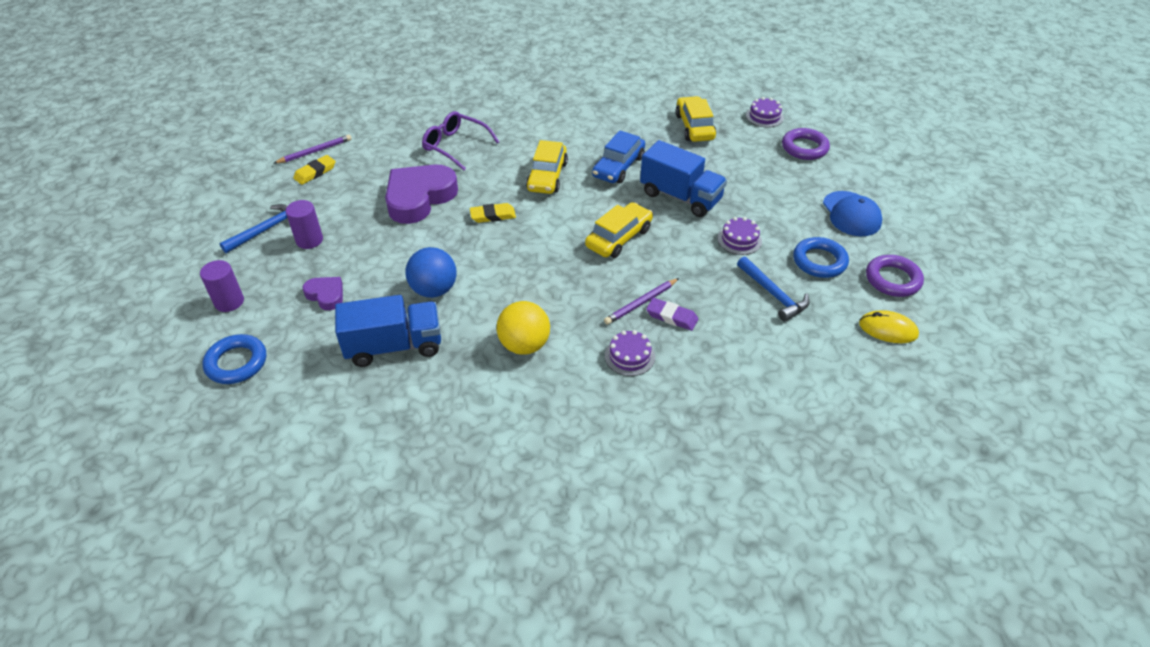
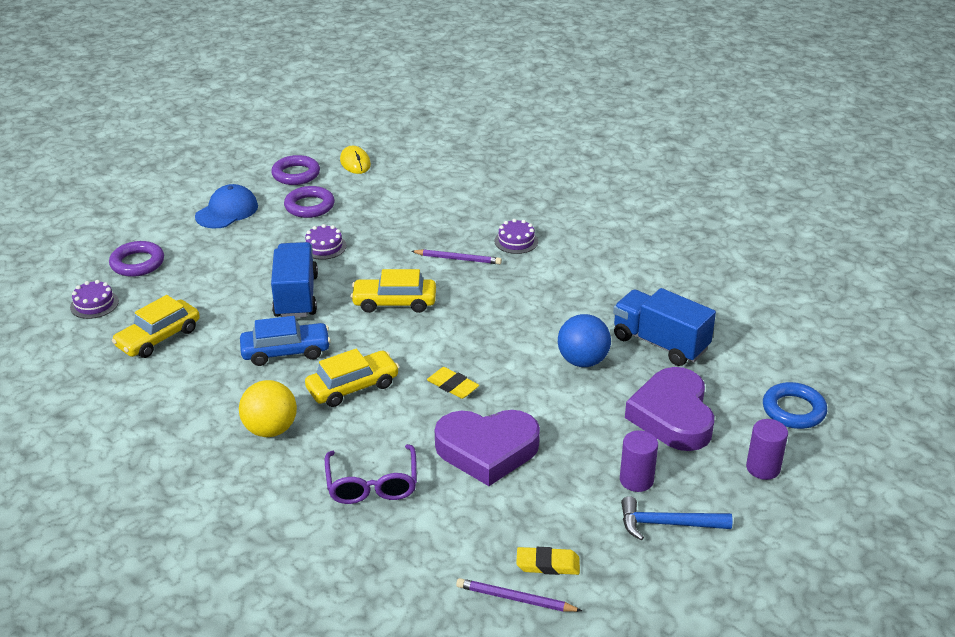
camera: 130 degrees left, 10 degrees down
(326, 295) = (672, 416): purple heart -> purple heart, size x2.02
(524, 345) = (570, 287): yellow ball -> yellow ball (270, 429)
(671, 317) = (454, 241): purple eraser -> none
(773, 294) = (374, 211): blue hammer -> none
(819, 261) = (309, 206): blue ring -> purple ring

